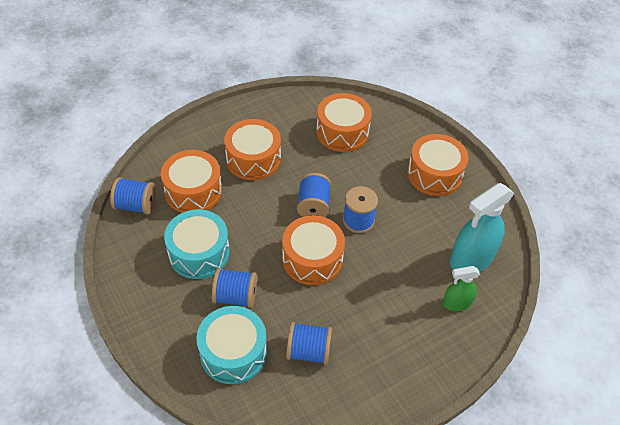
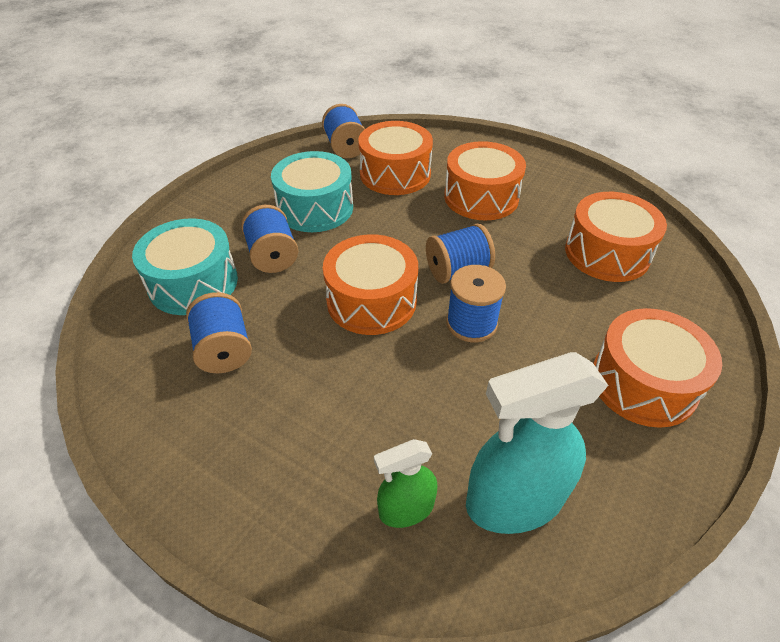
camera: 65 degrees right, 5 degrees down
(456, 303) = (406, 509): green spray bottle -> green spray bottle turned 75 degrees counterclockwise
(471, 259) = (514, 501): turquoise spray bottle -> turquoise spray bottle turned 45 degrees counterclockwise

